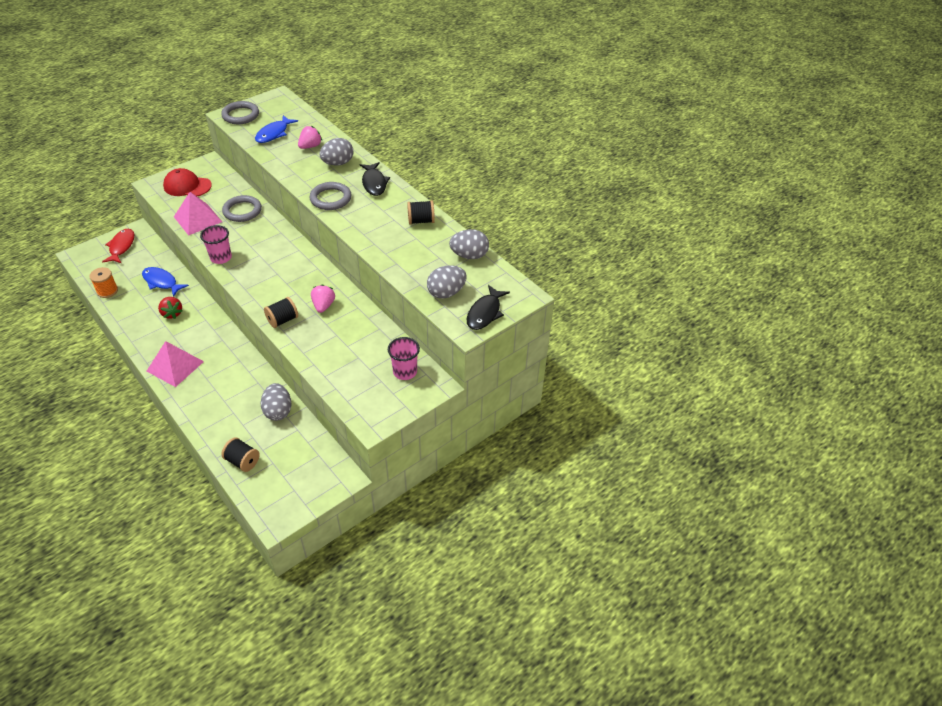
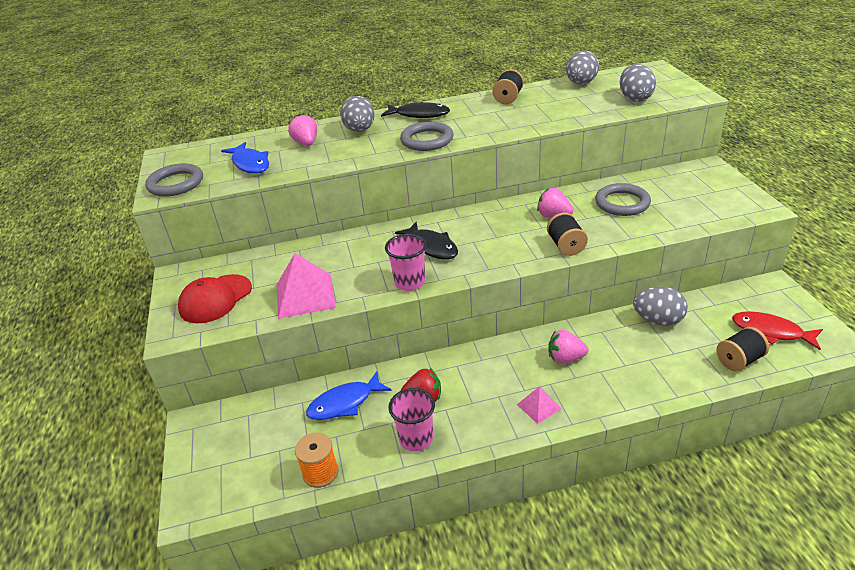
camera: 60 degrees left, 10 degrees down
(121, 247) = (220, 444): red fish -> red fish (771, 332)
(175, 366) = (539, 406): pink pyramid -> pink pyramid, size x0.53
(224, 369) = (565, 358): none -> pink strawberry
(242, 211) = (321, 255): grey ring -> grey ring (622, 203)
(405, 372) = (684, 180): pink cup -> pink cup (416, 439)
(485, 313) = (673, 86): black fish -> black fish (431, 247)

